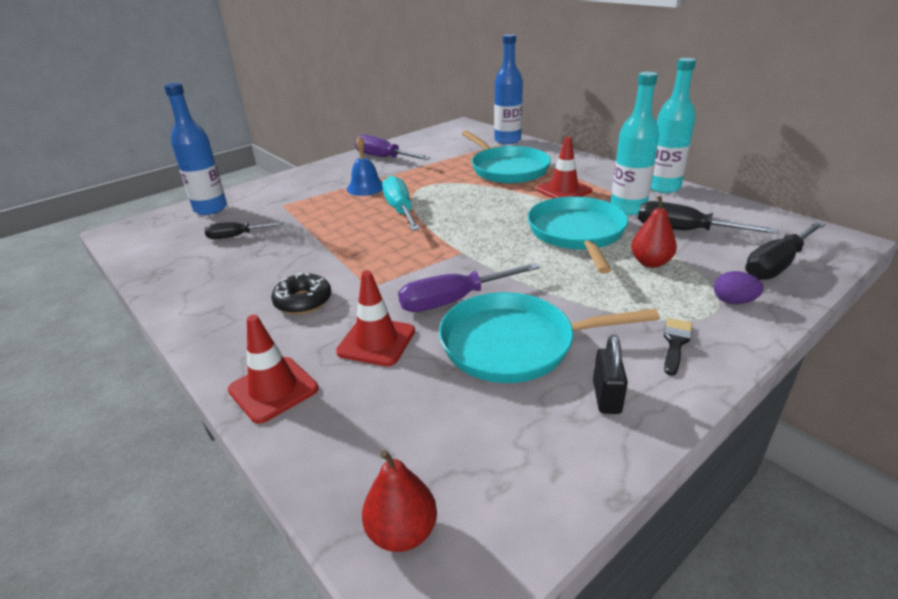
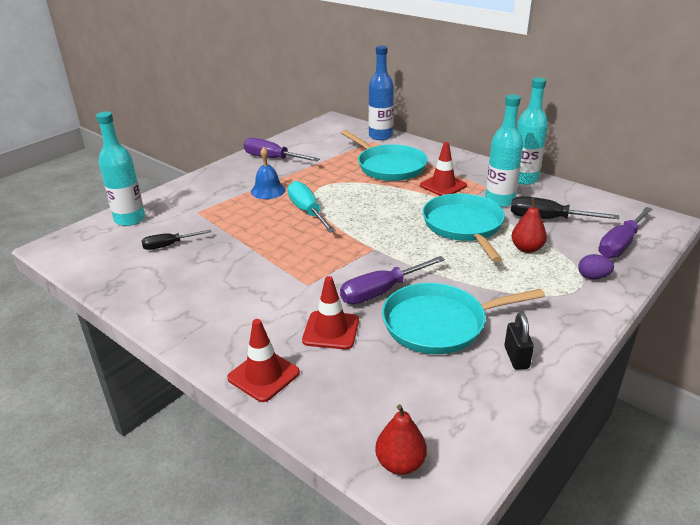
camera: 10 degrees left, 0 degrees up
(210, 209) = (130, 219): blue bottle -> turquoise bottle
(303, 301) = (256, 301): black donut -> none
(675, 343) = (557, 313): black brush -> none
(777, 264) = (620, 244): black screwdriver -> purple screwdriver

